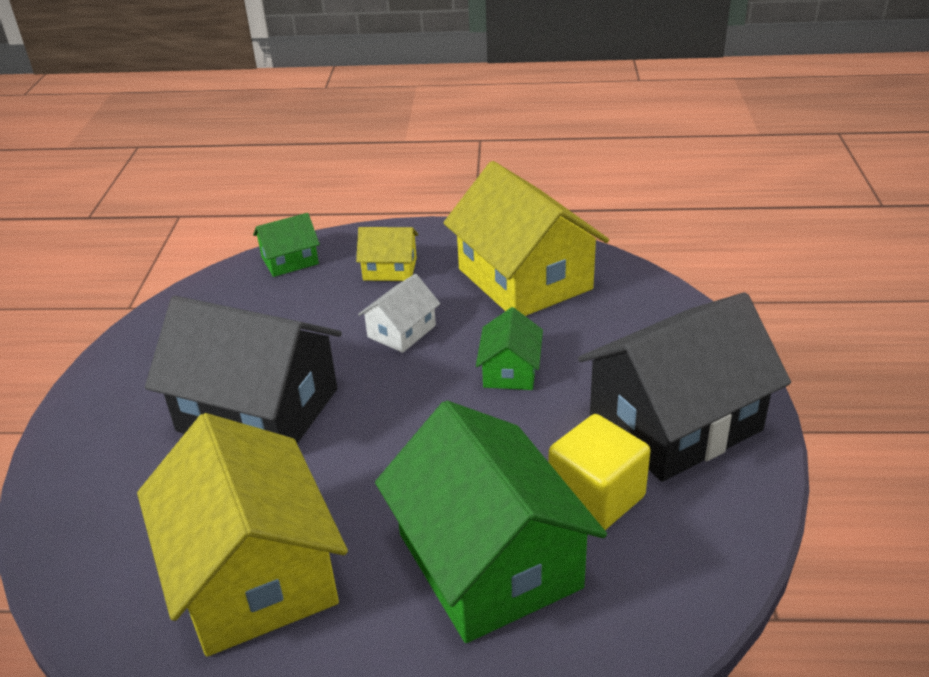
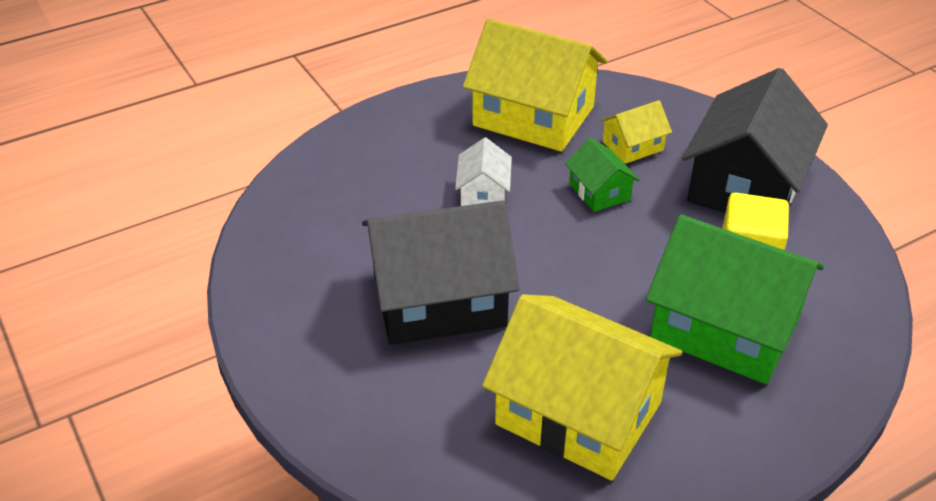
camera: 35 degrees left, 5 degrees up
(290, 260) = (314, 168): green house -> none
(390, 269) = (414, 145): yellow house -> yellow house (633, 146)

